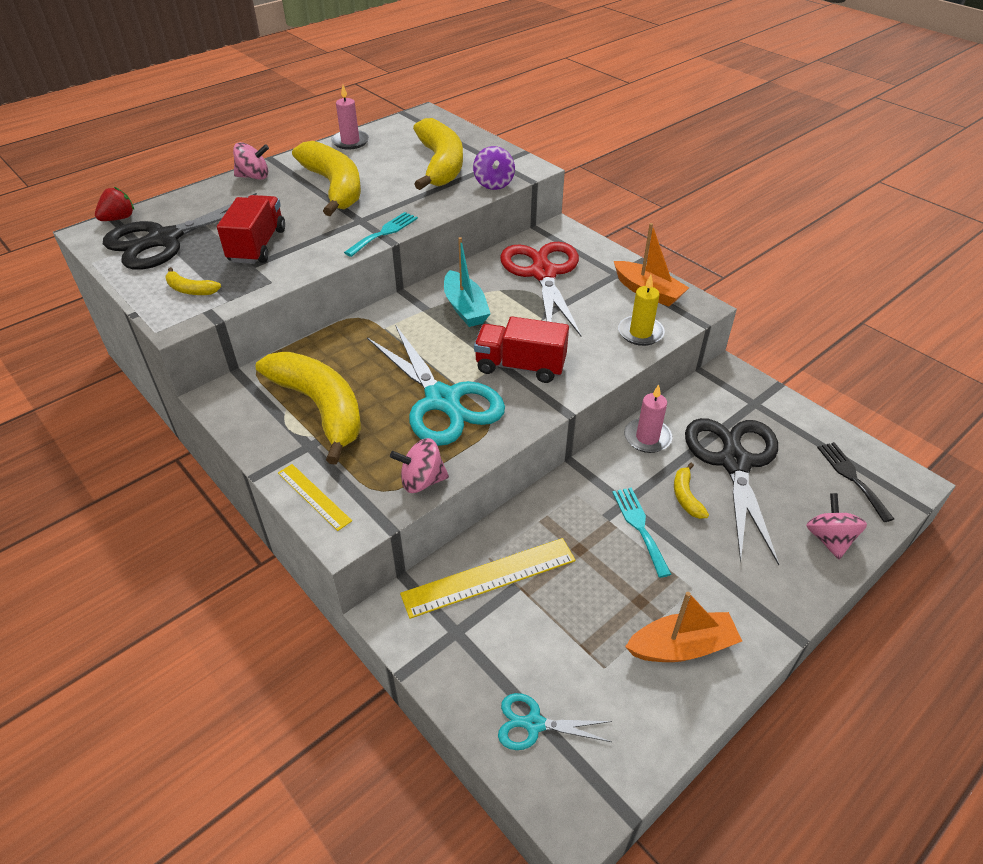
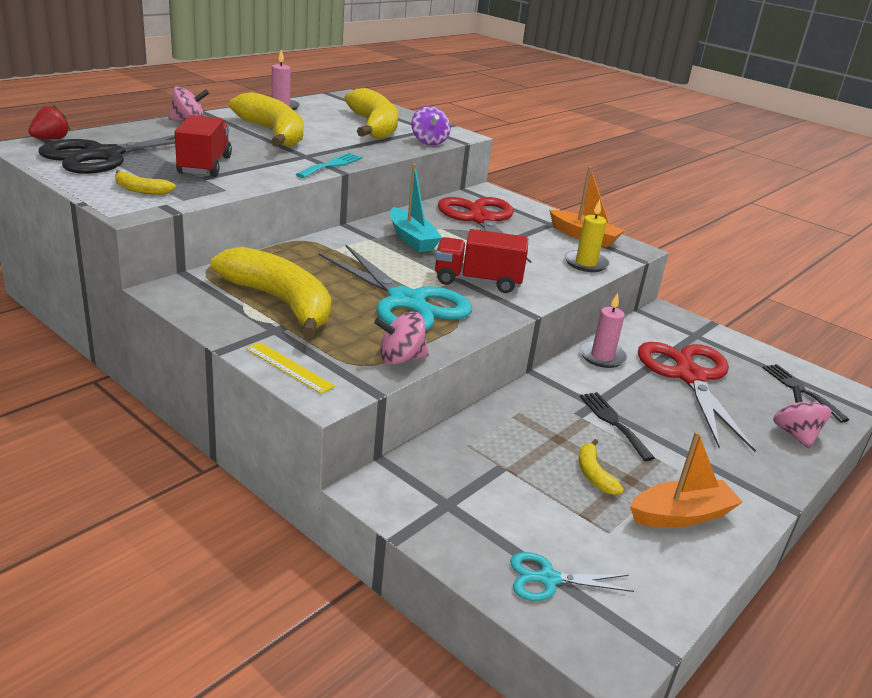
camera: 10 degrees left, 15 degrees down
(489, 577) = (471, 459): yellow ruler -> none
(639, 527) = (613, 422): turquoise fork -> black fork
(686, 496) = (651, 401): yellow banana -> yellow banana (594, 474)
(734, 463) = (690, 377): black scissors -> red scissors

